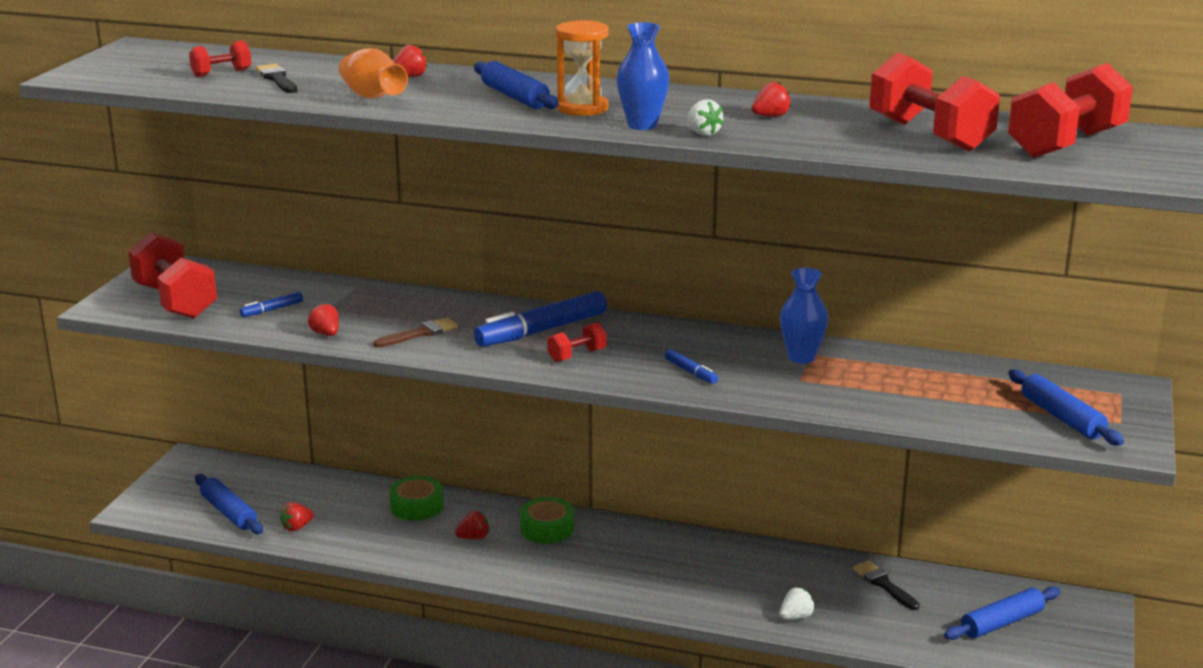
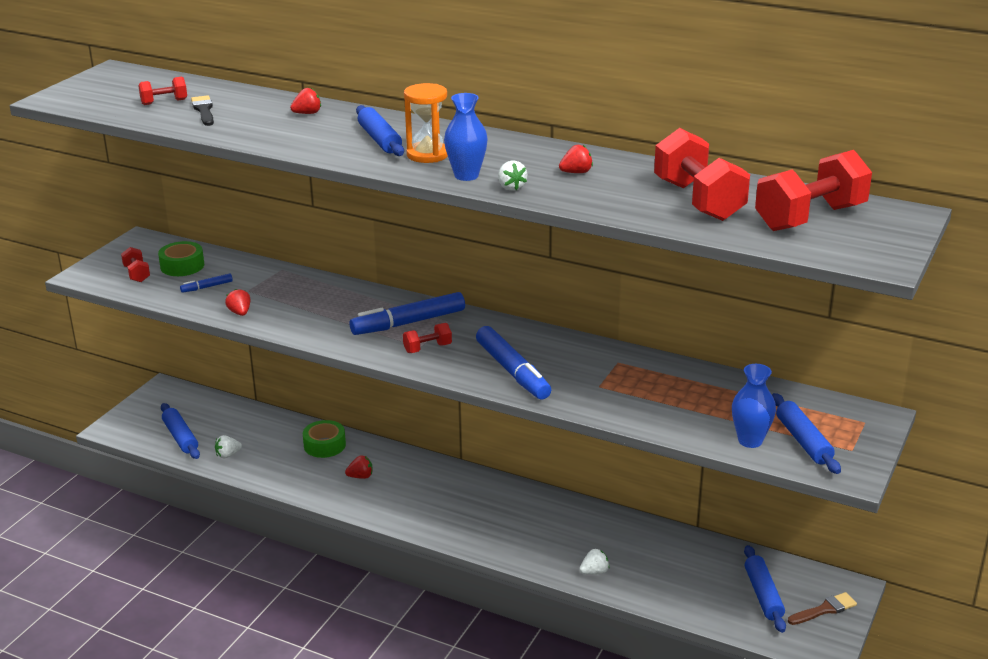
camera: 10 degrees right, 5 degrees up
(175, 301) = (137, 274): red dumbbell -> red dumbbell, size x0.48
(297, 527) = (228, 455): red strawberry -> white strawberry
(372, 97) = (267, 133): orange vase -> none
(420, 333) = (312, 318): brown brush -> brown brush (824, 609)
(547, 529) = (420, 474): green tape -> green tape (182, 266)
(690, 372) = (512, 371): blue marker -> blue marker, size x2.17
(801, 357) = (608, 365): blue vase -> blue vase (750, 441)
(884, 584) = (676, 550): black brush -> none
(1001, 623) = (763, 595): blue rolling pin -> blue rolling pin turned 75 degrees counterclockwise

